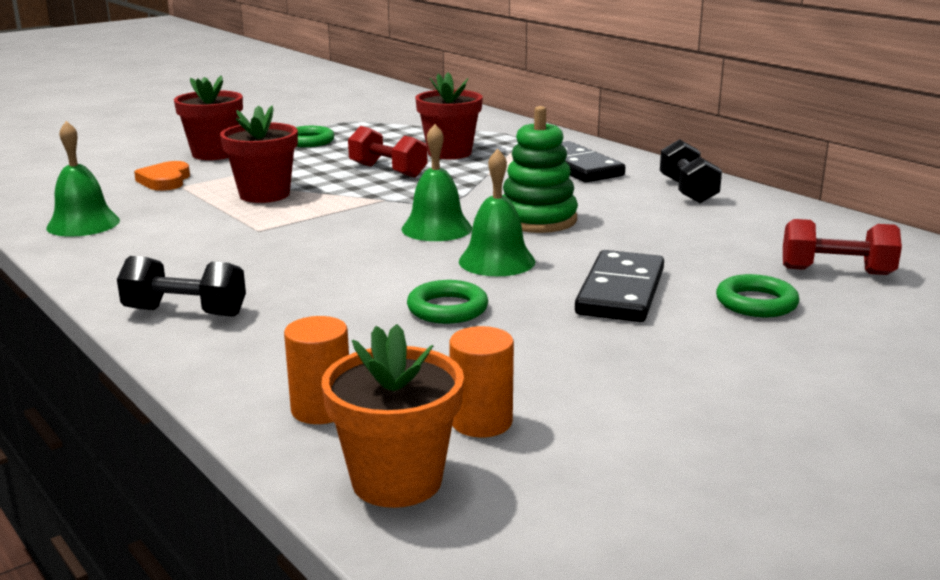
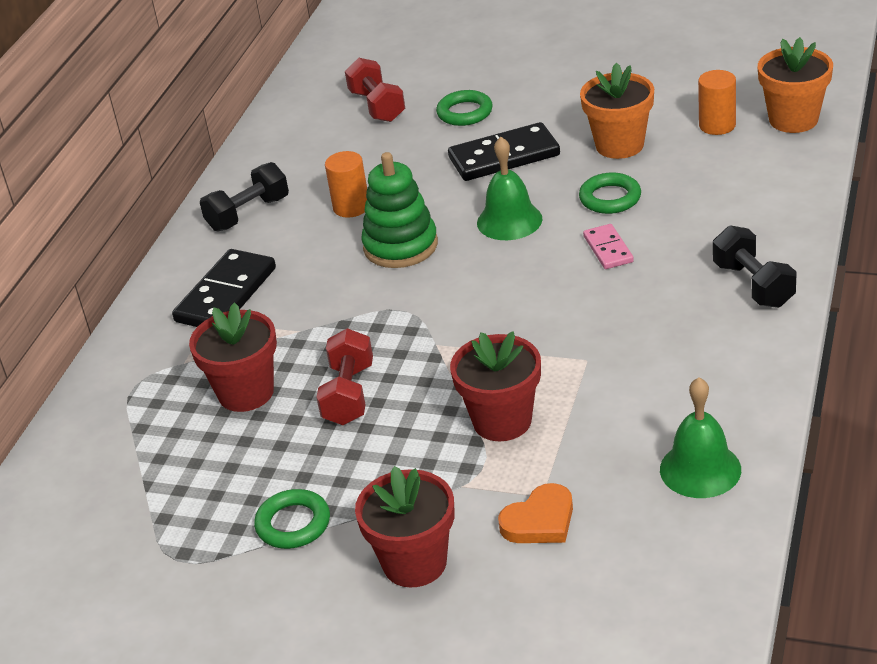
camera: 120 degrees left, 15 degrees up
(321, 409) = (774, 169): orange cylinder -> orange cylinder (351, 207)
(369, 280) = (608, 249): none -> pink domino
(436, 228) = (475, 279): green bell -> none
(542, 350) = (619, 145): none -> orange flower pot

